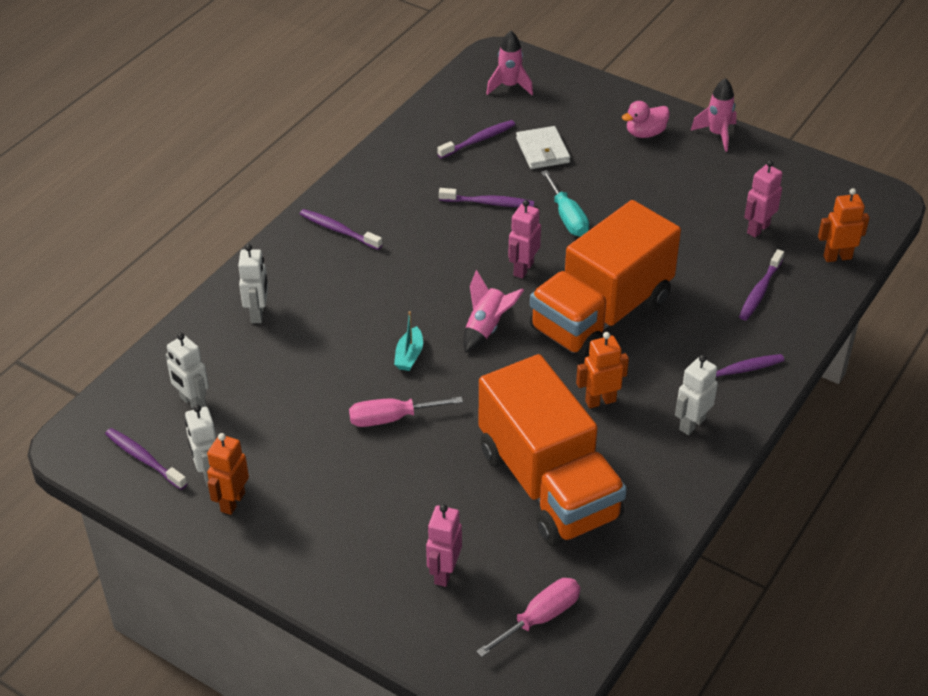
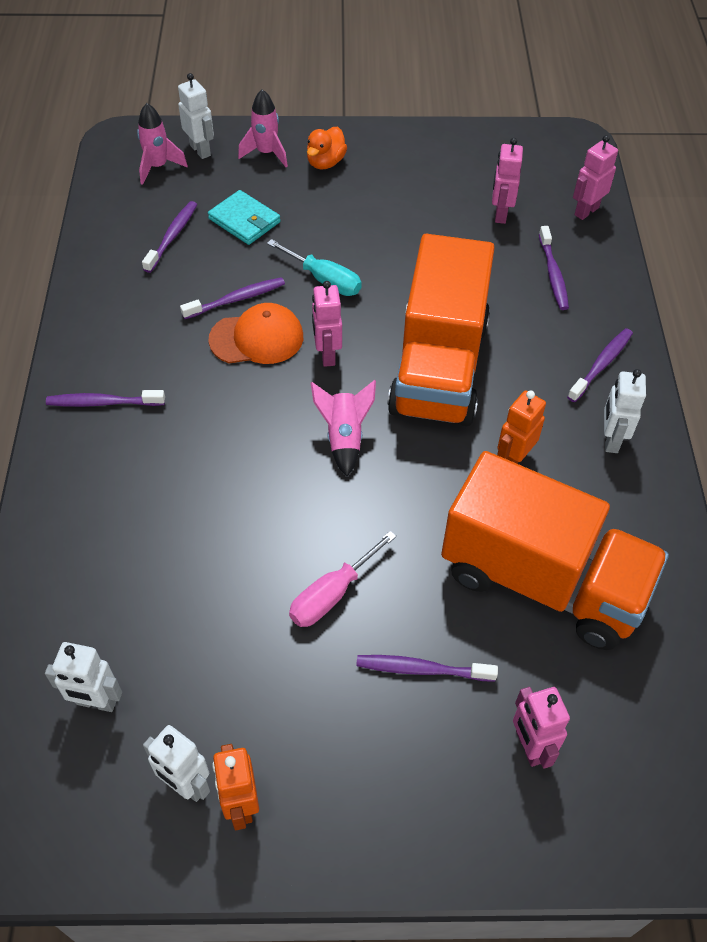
camera: 35 degrees left, 10 degrees up
(144, 459) = (93, 813): purple toothbrush -> purple toothbrush (422, 669)
(258, 313) = (88, 547): white robot -> white robot (200, 150)
(409, 356) = (292, 510): turquoise boat -> none
(481, 235) = (257, 338): none -> orange cap
(540, 618) = (659, 738): pink screwdriver -> none
(542, 150) = (244, 220): white wallet -> turquoise wallet
(645, 133) = (325, 162): pink duck -> orange duck
(717, 135) = (390, 137): pink rocket -> pink rocket (266, 153)
(837, 257) = (586, 211): orange robot -> pink robot

